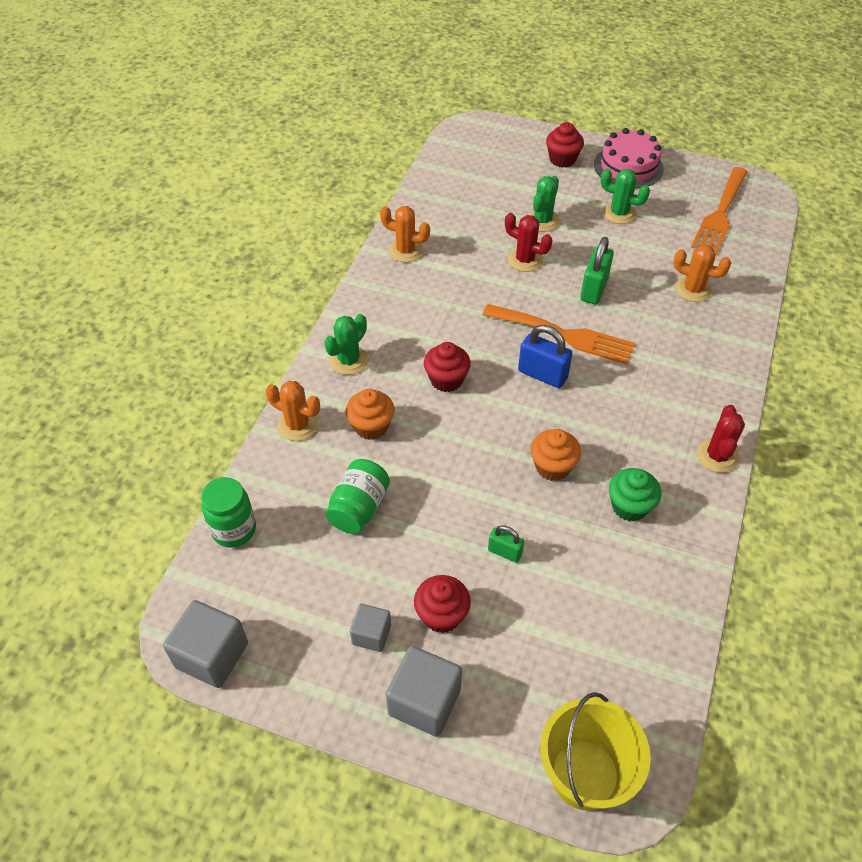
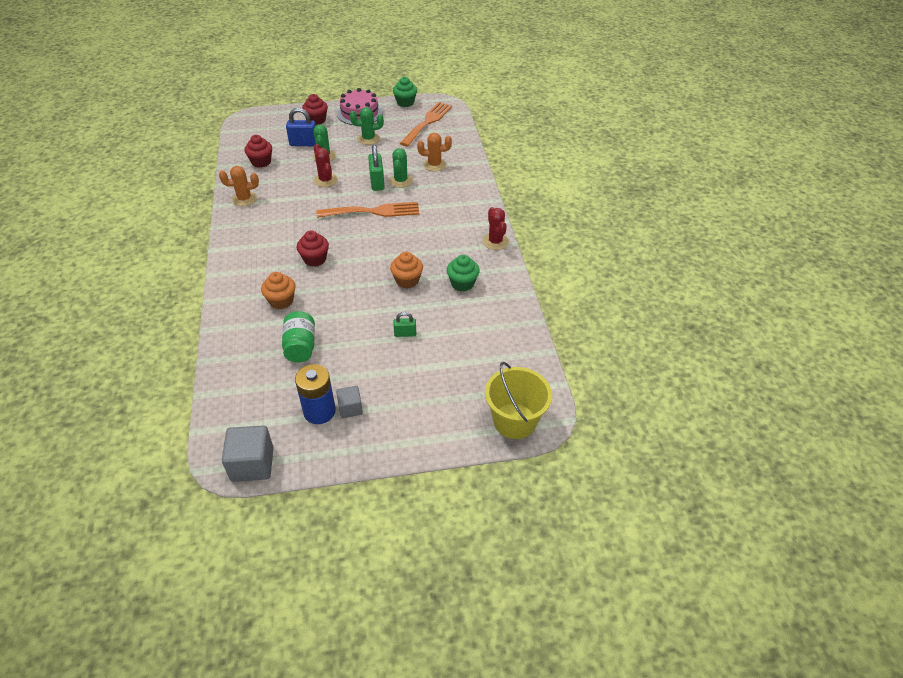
camera: 30 degrees left, 5 degrees down
(234, 530) = (223, 391): green jar -> none
(298, 425) = (231, 318): orange cactus -> none
(331, 619) = (319, 411): none -> blue battery
(349, 360) = (243, 271): green cactus -> green cactus (400, 181)
(424, 702) = (404, 427): grey cube -> none
(441, 615) = (387, 380): red cupcake -> red cupcake (261, 162)
(525, 260) = (325, 180): red cactus -> red cactus turned 60 degrees clockwise
(542, 374) = (373, 236): blue padlock -> blue padlock (304, 143)
(704, 170) = (405, 102): none -> green cupcake
(720, 214) = (427, 122): orange fork -> orange fork turned 150 degrees counterclockwise

